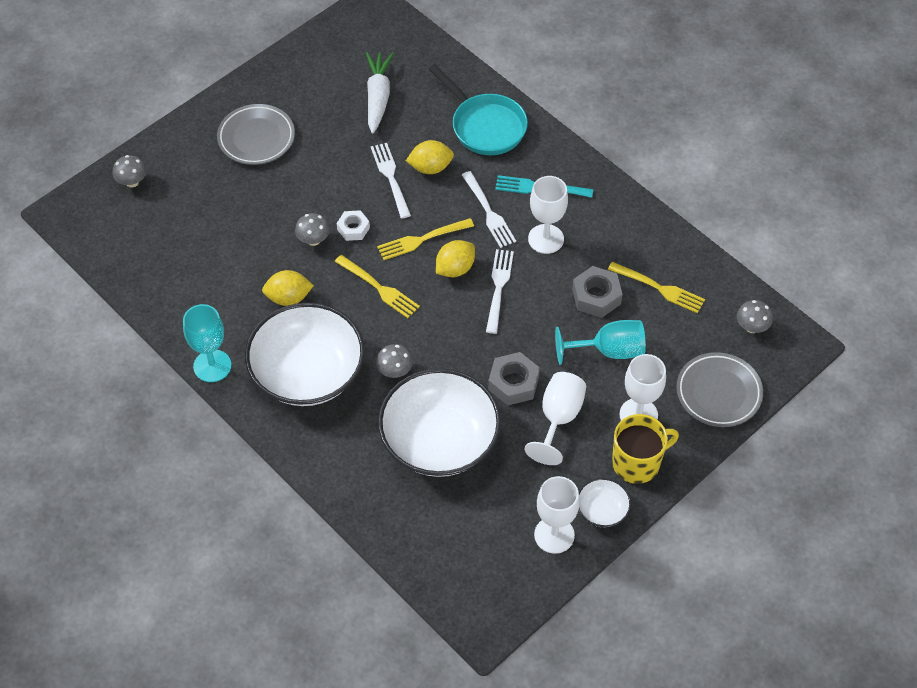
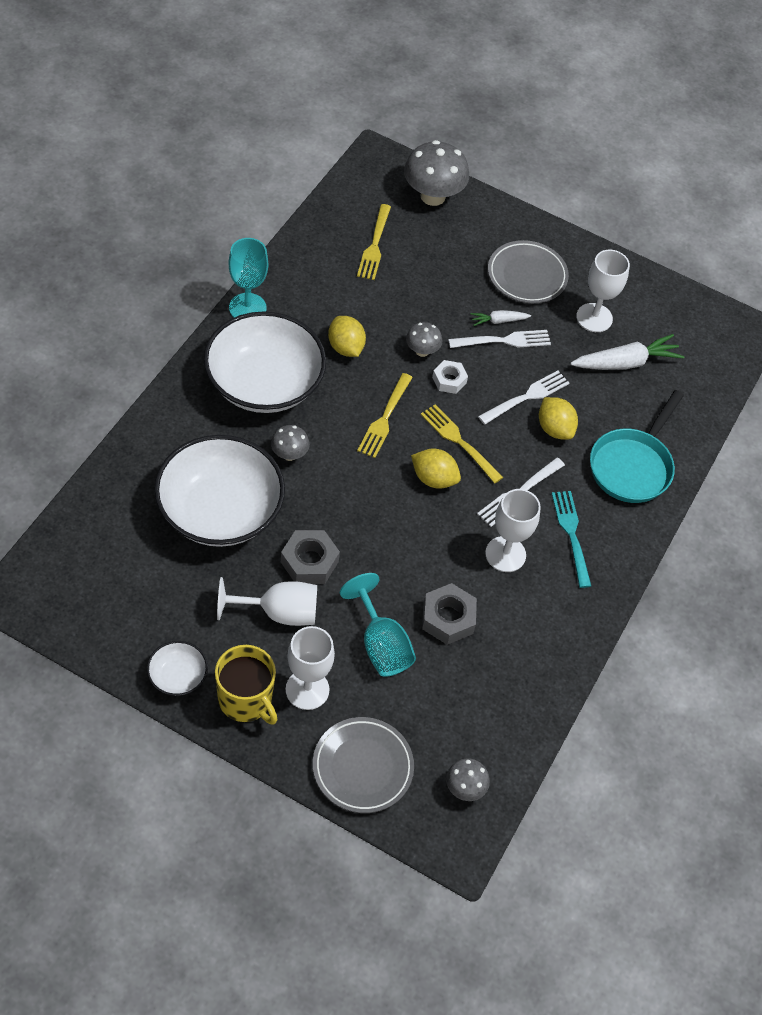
camera: 65 degrees right, 0 degrees up
(132, 182) = (432, 196): grey mushroom -> grey mushroom, size x1.92
(300, 173) = (498, 321): none -> white carrot
(498, 288) = (424, 523): white fork -> white fork (503, 341)
(554, 535) = (136, 637): white goblet -> white goblet (594, 318)
(658, 288) = (482, 679): yellow fork -> yellow fork (374, 245)

